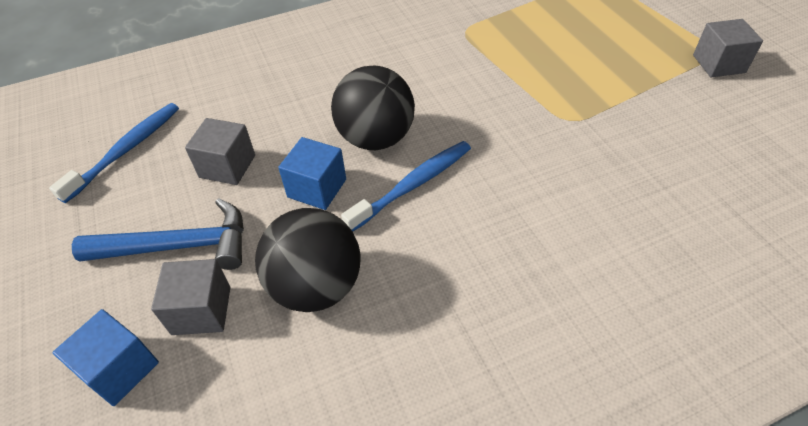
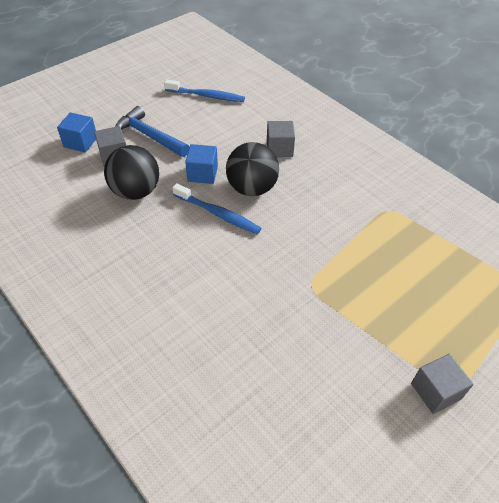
camera: 70 degrees right, 0 degrees up
(178, 246) = (149, 136): blue hammer -> blue hammer turned 150 degrees clockwise
(227, 166) = (207, 135): grey cube -> grey cube (279, 149)

